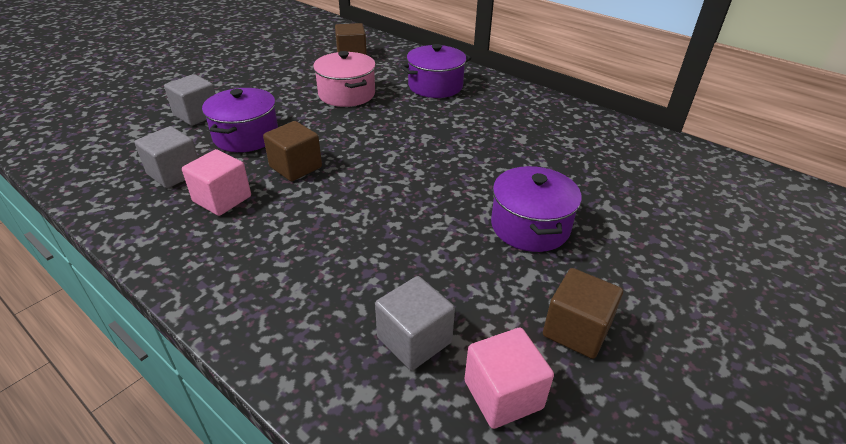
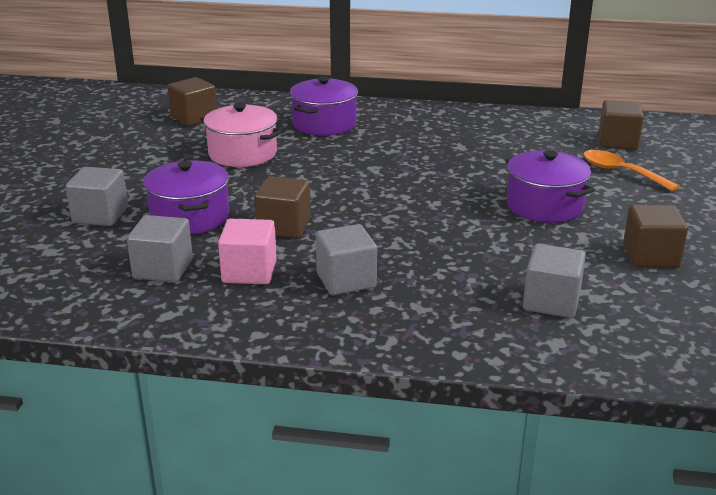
camera: 30 degrees left, 10 degrees down
(276, 236) = (346, 280): none -> grey cube
(503, 394) = (646, 307): pink cube -> none
(650, 216) = (621, 172): none -> orange spoon
(682, 181) = (617, 142): none -> brown cube

